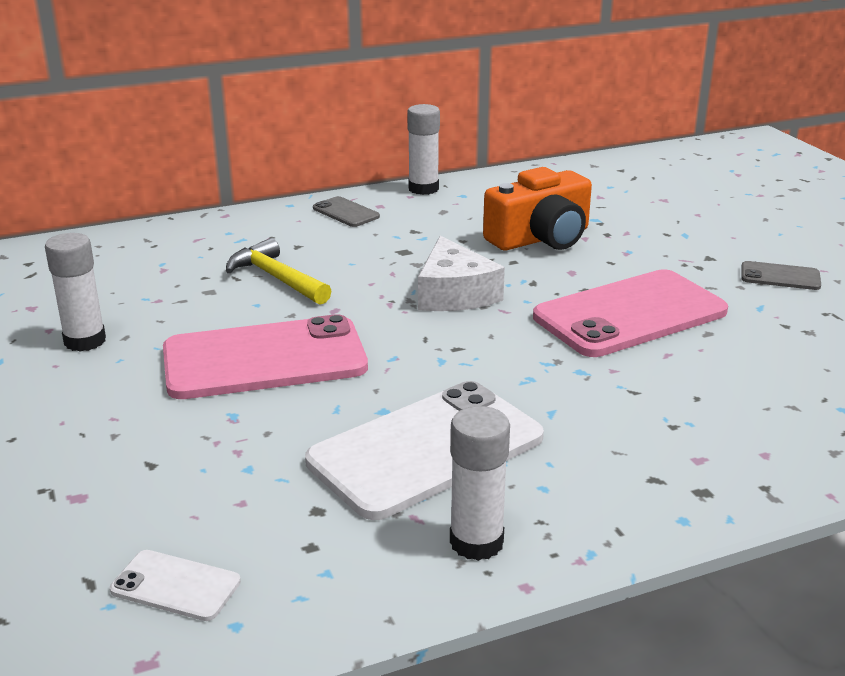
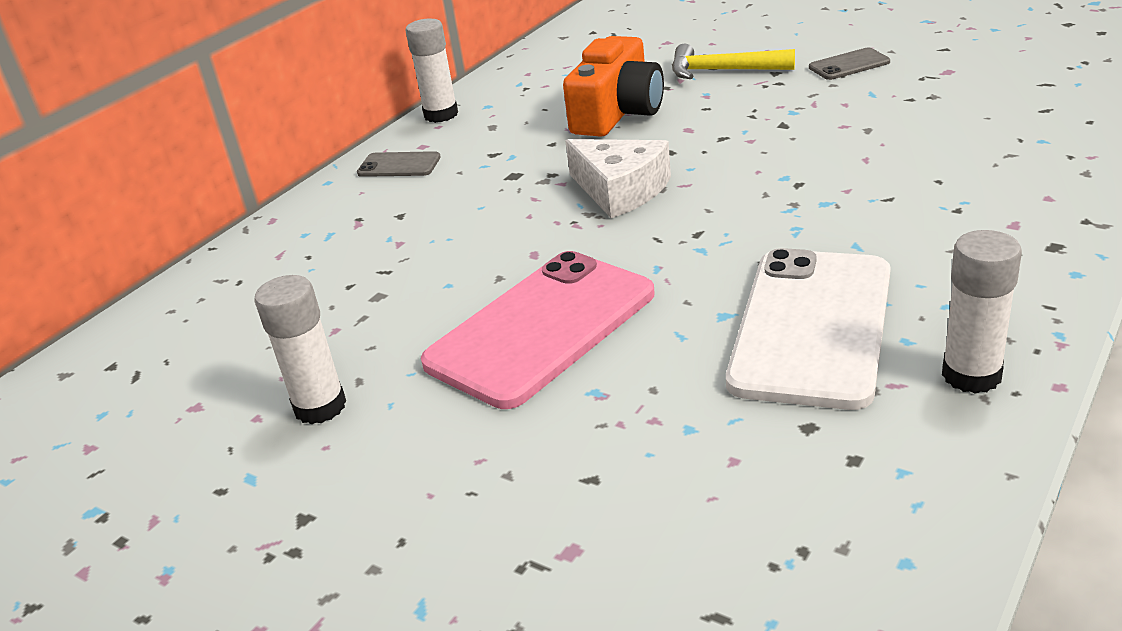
camera: 30 degrees left, 5 degrees up
(175, 586) = (801, 566): white phone -> none
(277, 278) = (429, 252): yellow hammer -> yellow hammer (723, 71)
(630, 314) = (789, 142): pink phone -> none

